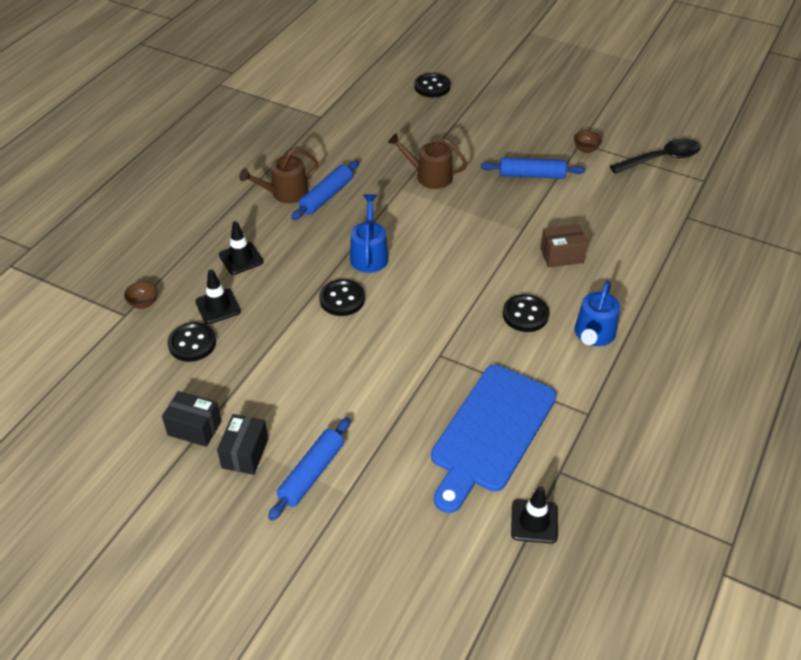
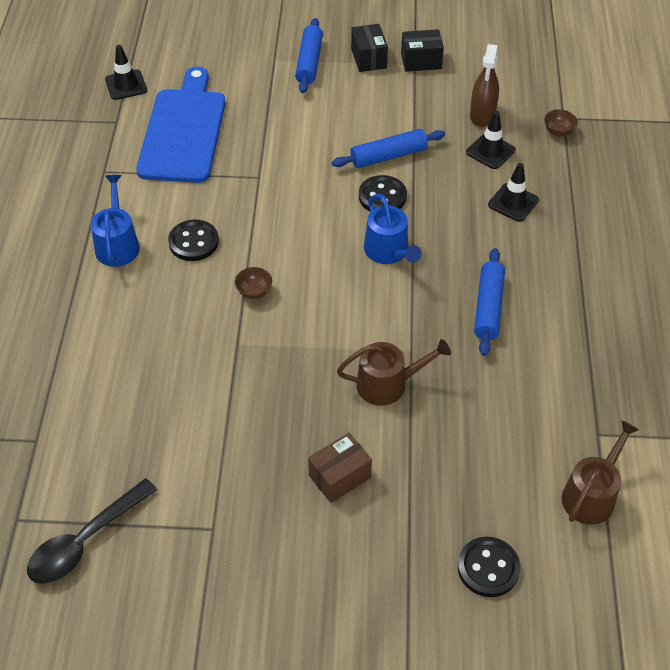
camera: 155 degrees right, 5 degrees up
(192, 343) = (482, 115): black button -> brown spray bottle
(285, 193) = (537, 294): brown watering can -> brown watering can (591, 495)
(531, 175) = (259, 436): blue rolling pin -> blue rolling pin (388, 156)
(561, 255) = (178, 325): brown box -> brown box (339, 476)
(586, 149) = (200, 517): brown bowl -> brown bowl (254, 292)

